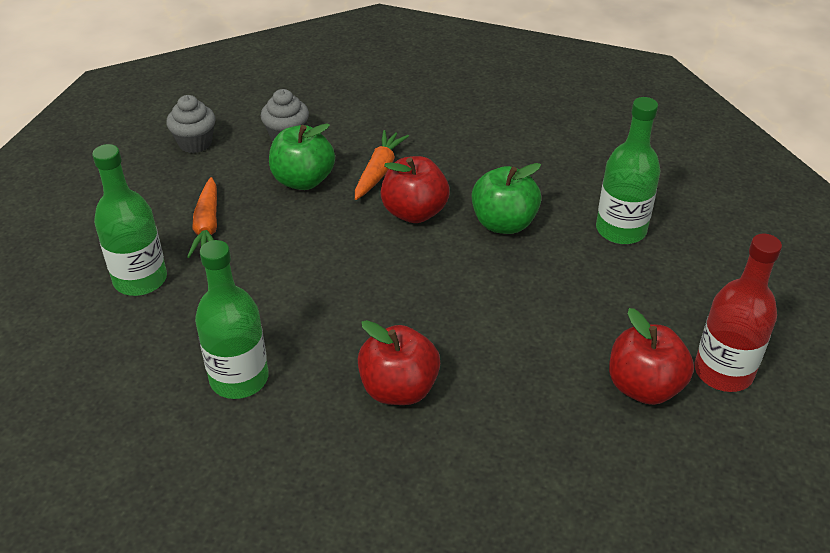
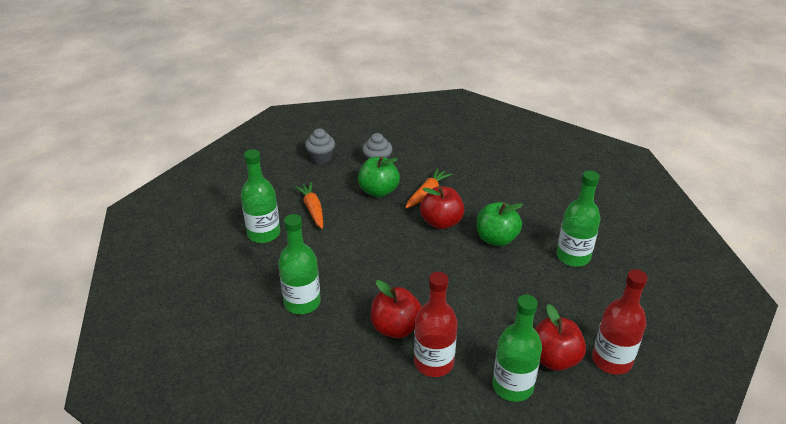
camera: 15 degrees right, 5 degrees down
(207, 226) = (312, 209): orange carrot -> orange carrot turned 150 degrees clockwise
(473, 430) = (433, 363): none -> red bottle
(599, 441) = (512, 386): none -> green bottle

